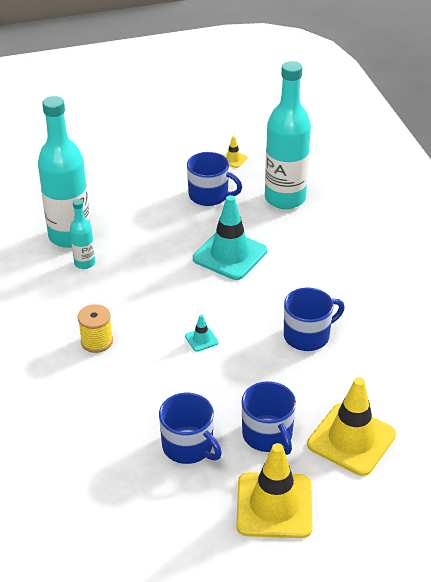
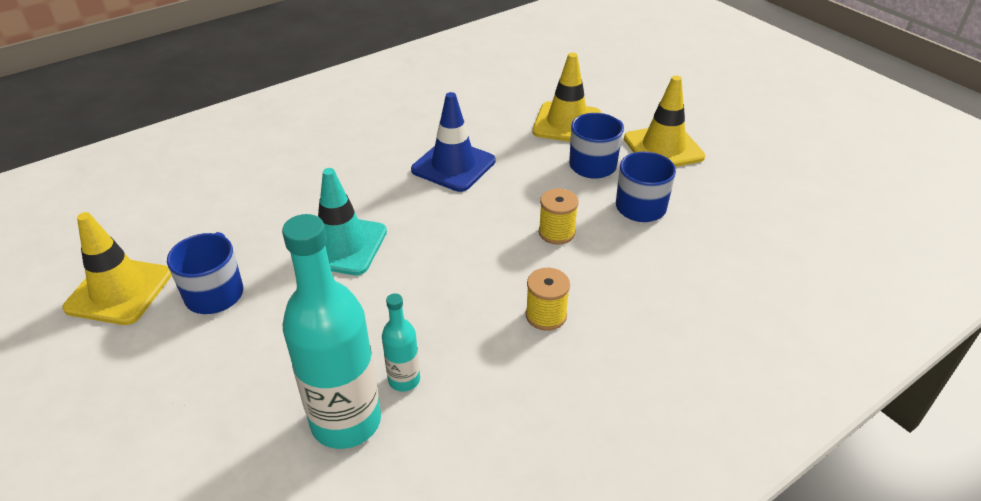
camera: 110 degrees left, 0 degrees up
(183, 376) = (556, 232): none -> yellow spool
(201, 339) = (496, 233): turquoise traffic cone -> none
(233, 159) = (119, 291): yellow traffic cone -> yellow traffic cone, size x2.37
(285, 198) = (214, 224): turquoise bottle -> none
(308, 335) = (453, 165): blue mug -> blue traffic cone

